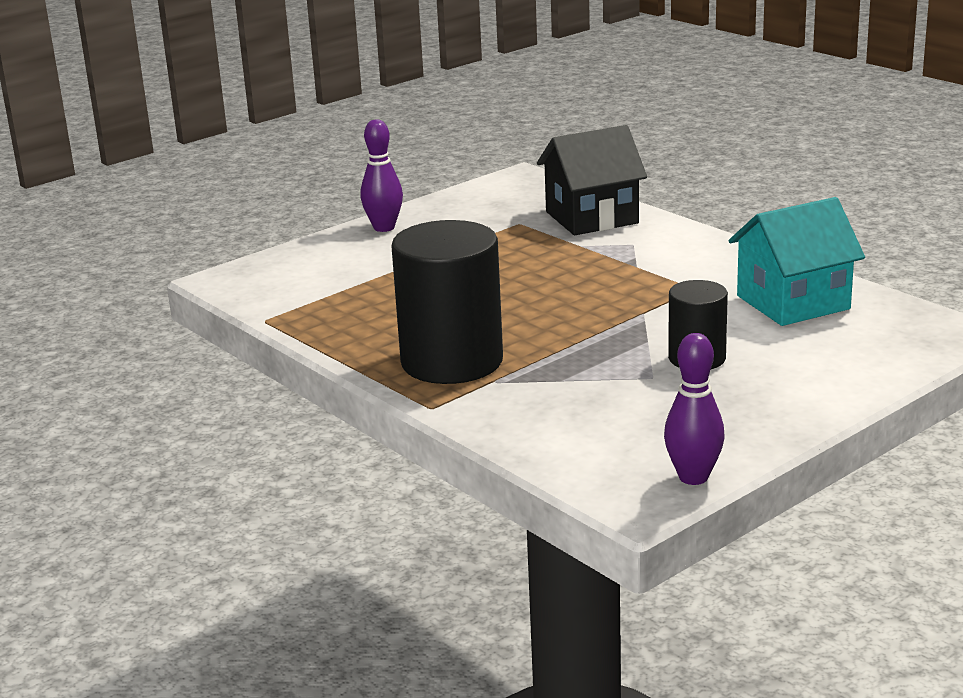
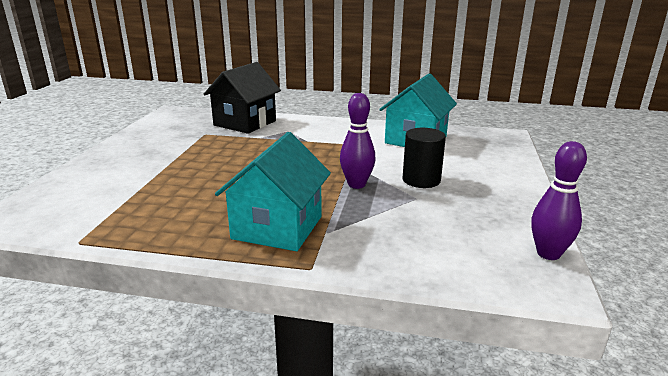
camera: 40 degrees left, 0 degrees up
(384, 228) = (111, 154): purple bowling pin -> purple bowling pin (356, 184)
(452, 361) = (277, 227): black cylinder -> turquoise house

